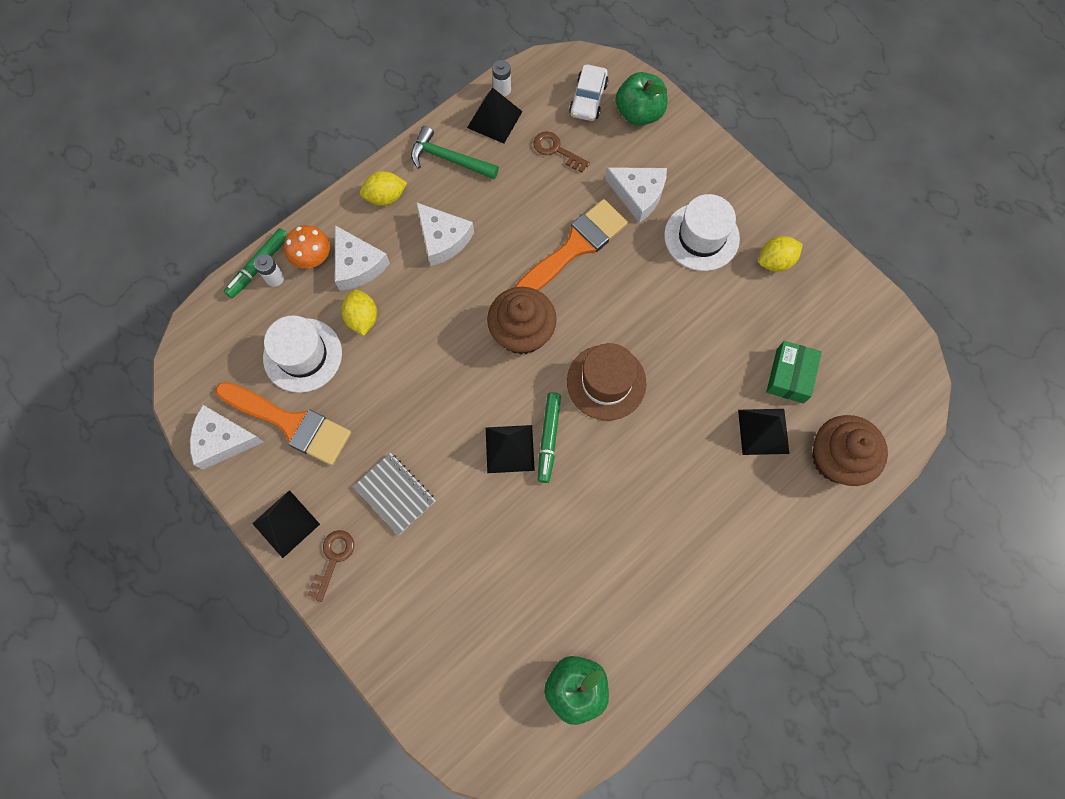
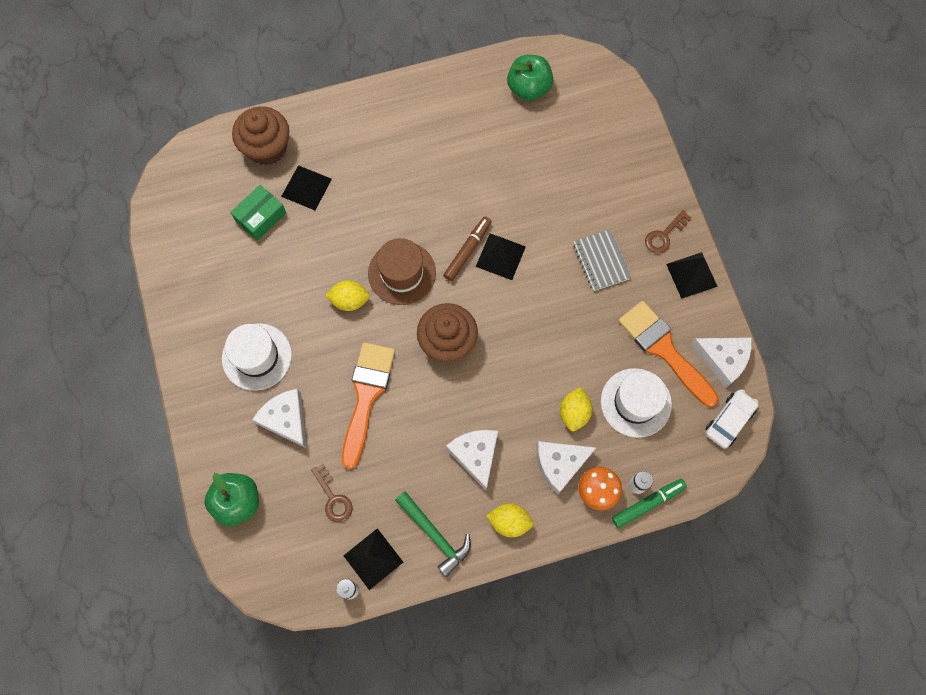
camera: 155 degrees left, 0 degrees up
(357, 265) = (560, 464): white cheese -> white cheese turned 105 degrees counterclockwise
(549, 438) = (467, 251): green marker -> brown marker
(575, 247) = (366, 396): orange brush -> orange brush turned 120 degrees clockwise
(588, 99) = (275, 539): white car -> white car (729, 420)
(775, 261) = (211, 309): yellow lemon -> yellow lemon (349, 300)

